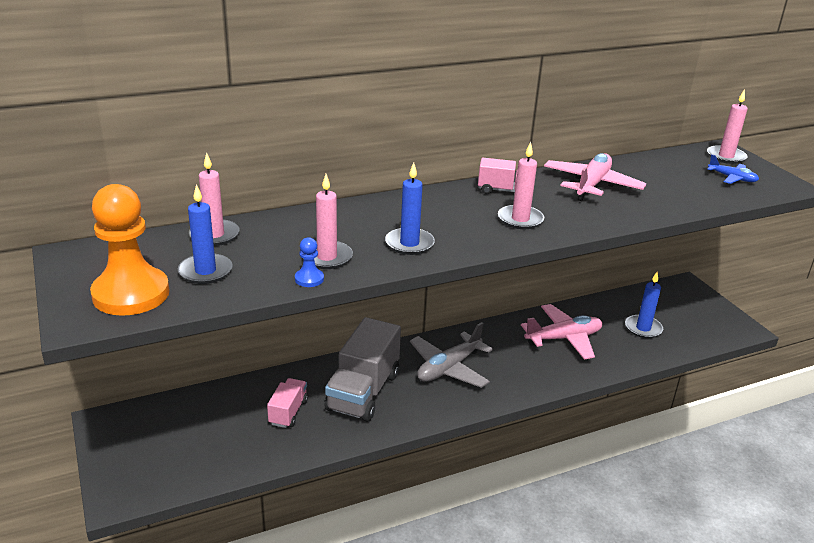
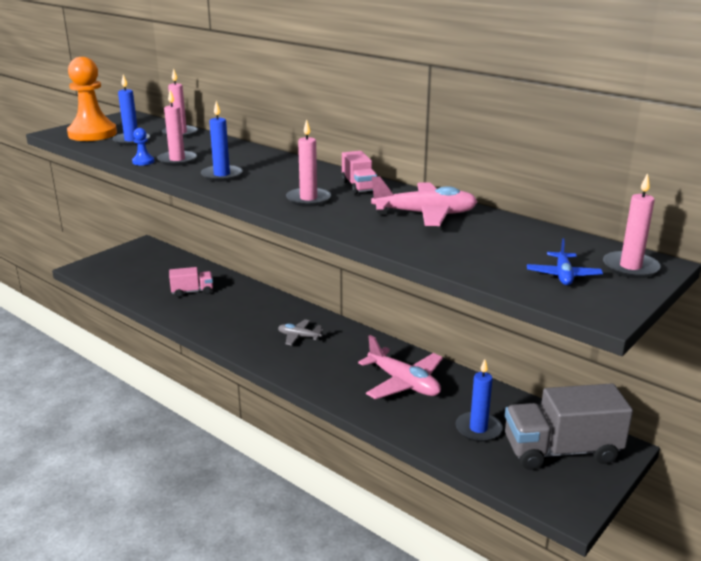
camera: 65 degrees right, 5 degrees down
(363, 392) = (237, 310): grey truck -> grey truck (561, 451)
(448, 368) = (299, 336): grey plane -> grey plane, size x0.55

